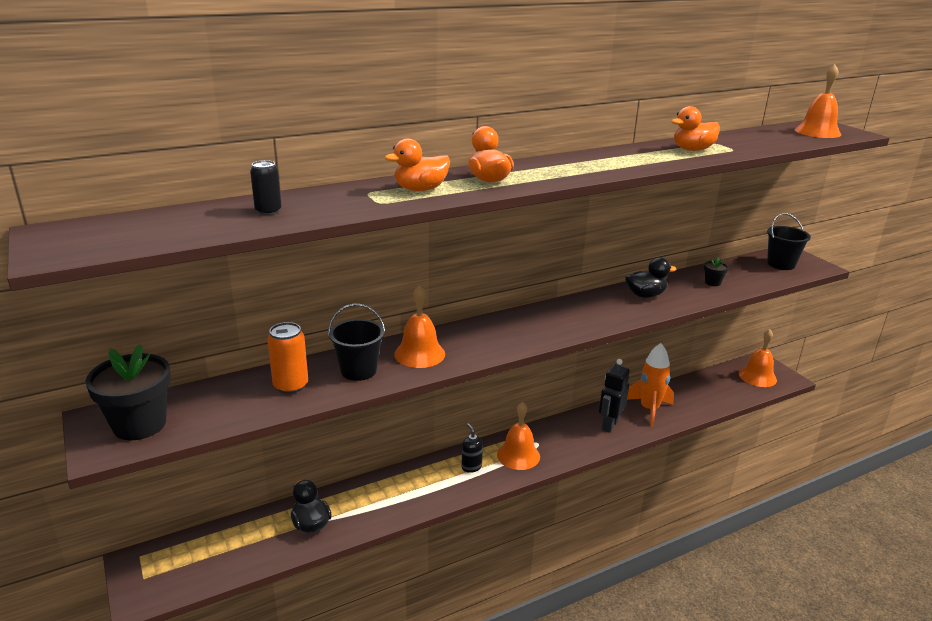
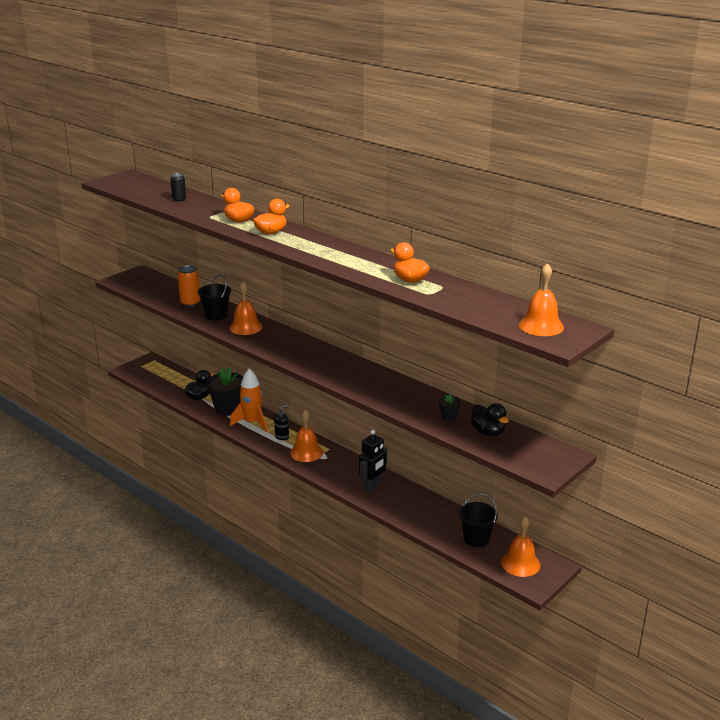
camera: 70 degrees right, 0 degrees up
(139, 424) = (139, 281): black flower pot -> black flower pot (228, 409)
(609, 425) = (372, 486): black robot -> black robot turned 120 degrees clockwise
(645, 295) = (395, 389): black duck -> black duck (488, 432)
(649, 409) = (410, 503): orange rocket -> orange rocket (252, 423)
(781, 264) = (529, 450): black bucket -> black bucket (476, 539)

